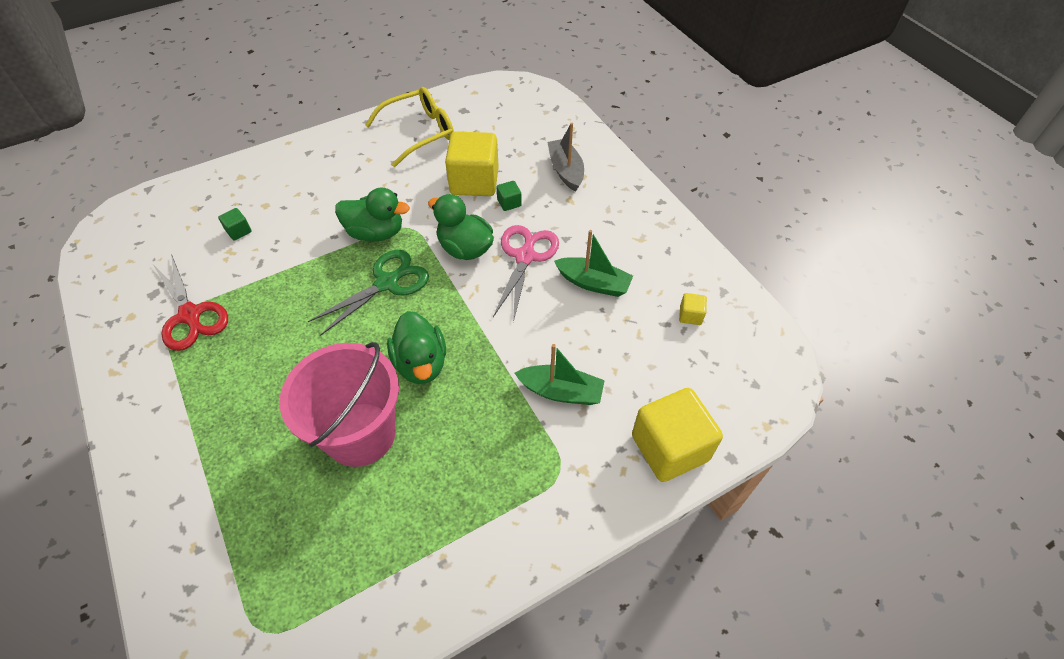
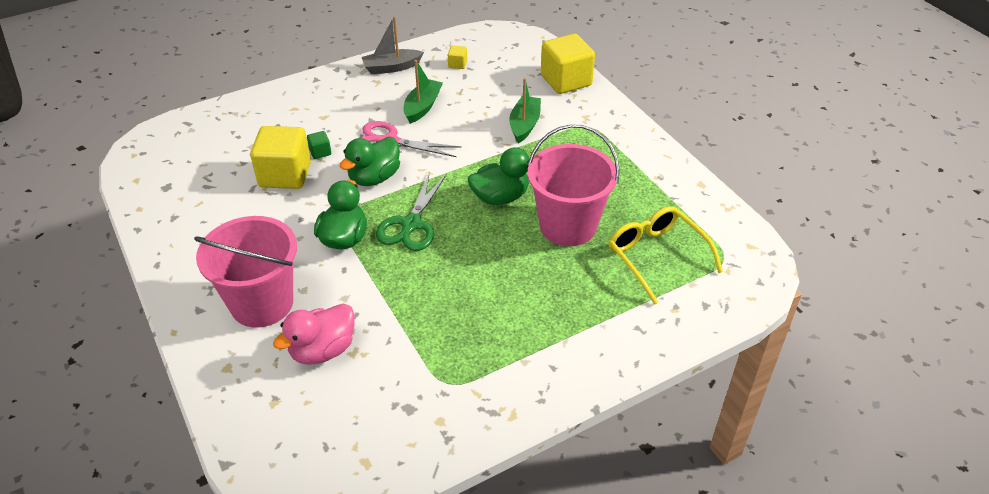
camera: 90 degrees left, 10 degrees down
(190, 315) = (442, 366): red scissors -> none
(239, 231) = (323, 350): green cube -> pink duck
(305, 187) = (262, 303): none -> pink bucket
(387, 283) = (411, 224): green scissors -> green scissors turned 120 degrees counterclockwise
(420, 132) = (194, 218): yellow glasses -> yellow glasses (656, 256)
(566, 170) = (284, 118): grey boat -> grey boat (391, 67)

